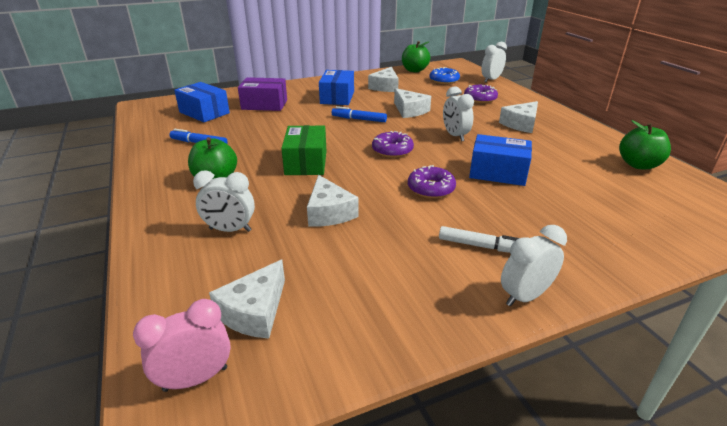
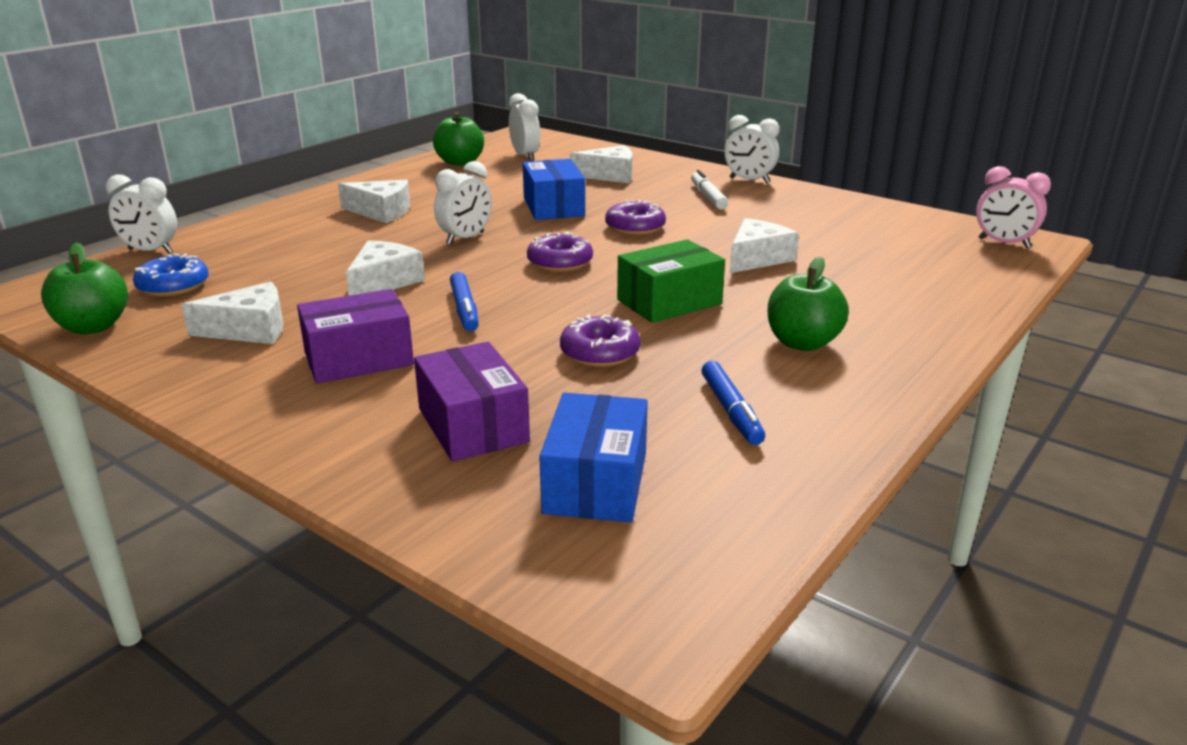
camera: 120 degrees left, 5 degrees down
(230, 230) = (868, 292): white clock -> white clock (525, 156)
(254, 311) = (926, 246): white cheese -> white cheese (610, 175)
(337, 97) = (358, 359): blue box -> purple box
(480, 99) = (278, 245): purple donut -> purple donut (600, 352)

